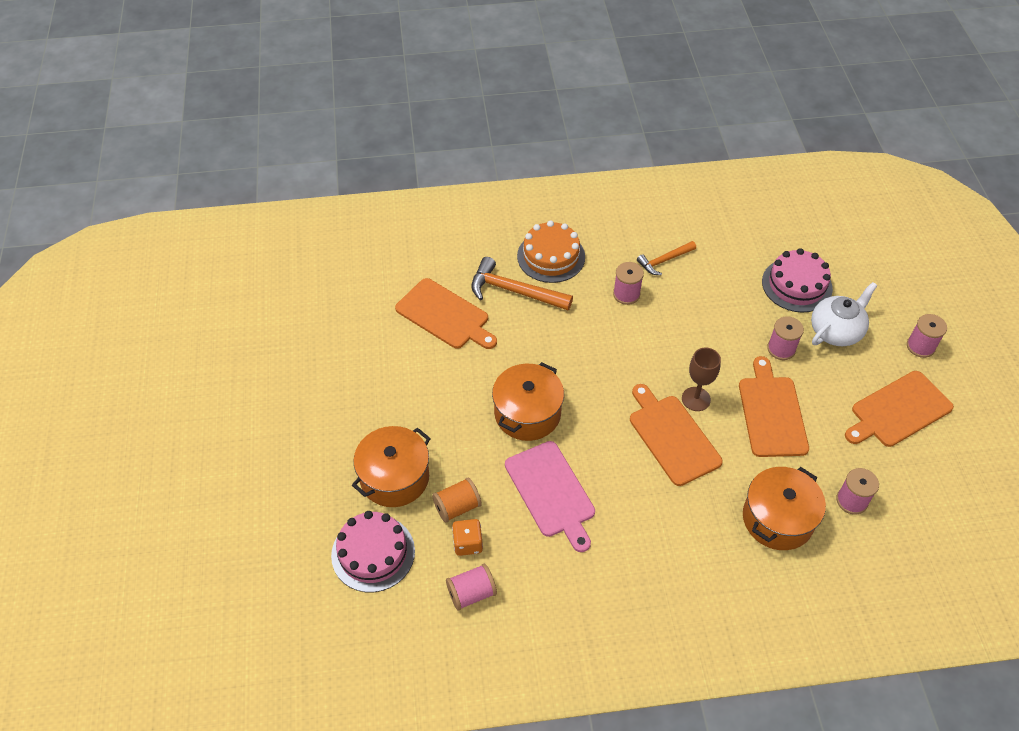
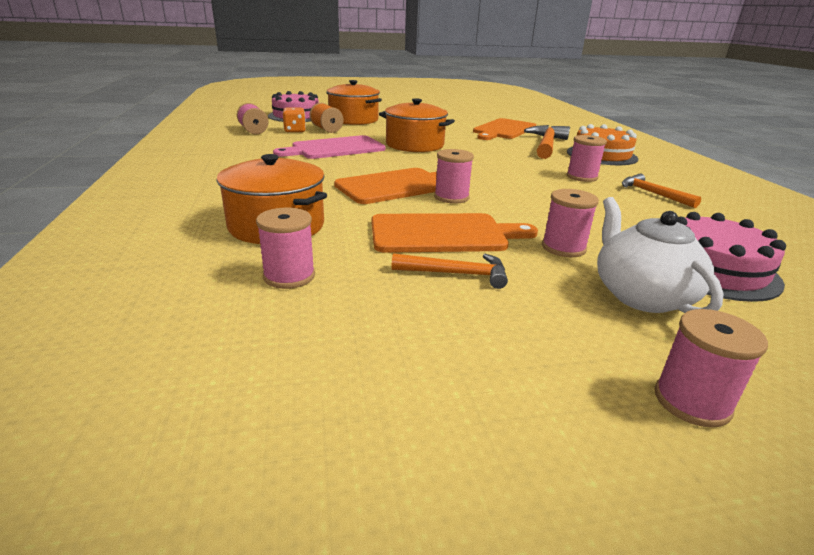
camera: 85 degrees right, 25 degrees down
(696, 399) = (451, 197): brown goblet -> pink spool
(829, 412) = (456, 274): none -> orange hammer
(836, 331) = (641, 295): white teapot -> white teapot turned 150 degrees counterclockwise
(898, 410) = (483, 344): orange cutting board -> none

